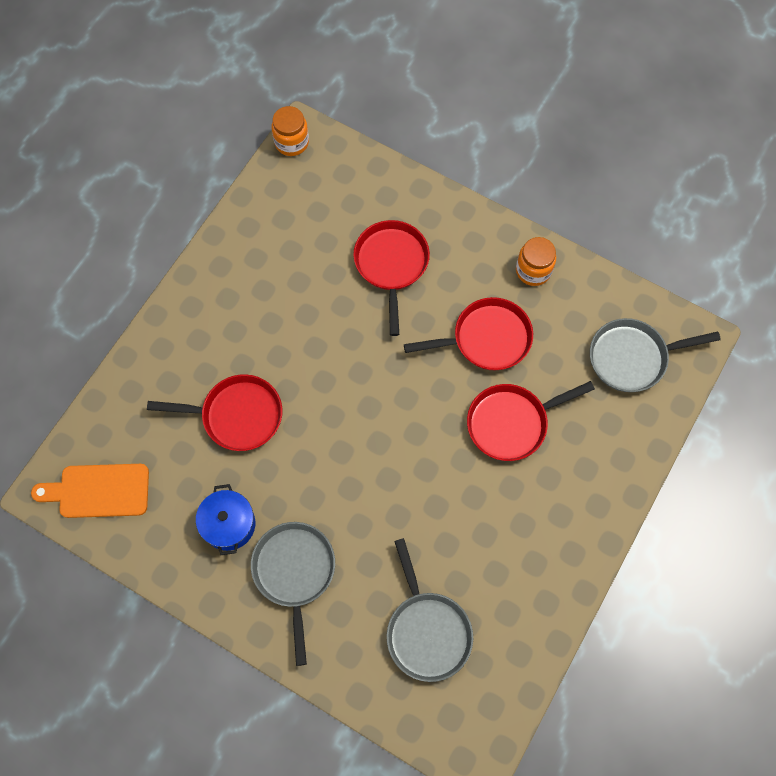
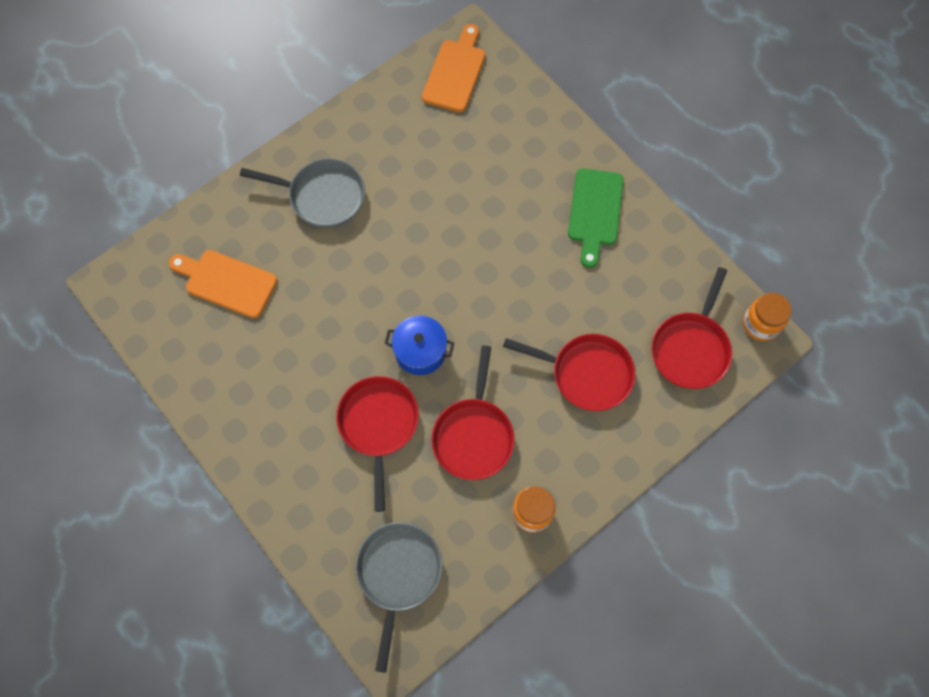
camera: 110 degrees right, 0 degrees up
(224, 305) = (595, 212): none -> green cutting board
(229, 524) = (385, 159): blue pot -> blue pot (420, 351)
(237, 415) = (481, 192): red pan -> red pan (691, 348)
(427, 630) = (226, 282): grey pan -> orange cutting board

